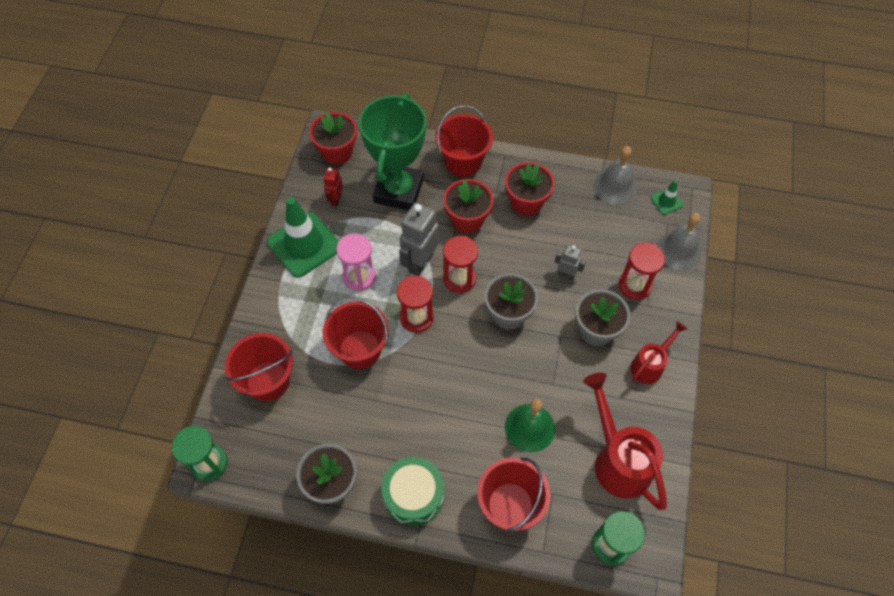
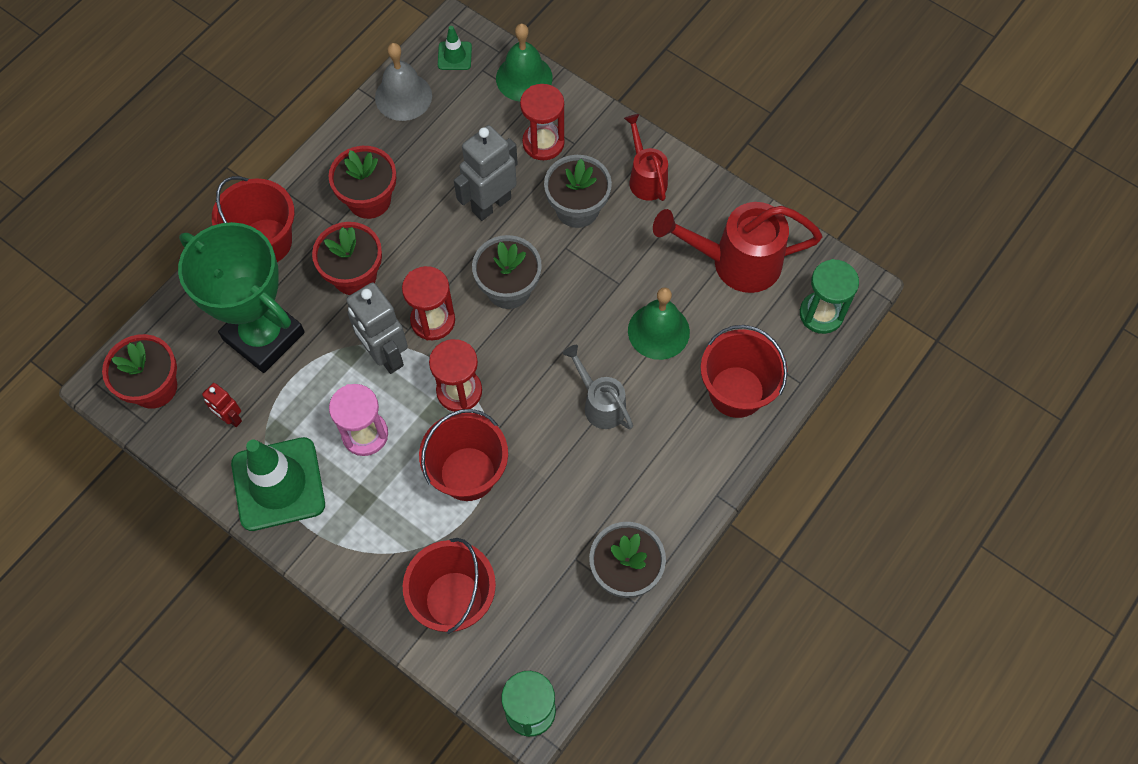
camera: 65 degrees left, 5 degrees up
(413, 495) = (680, 487): green drum -> none
(451, 412) = (600, 404): none -> grey watering can
(566, 274) = (491, 204): grey robot -> grey robot, size x1.87
(678, 250) = (524, 78): grey bell -> green bell

